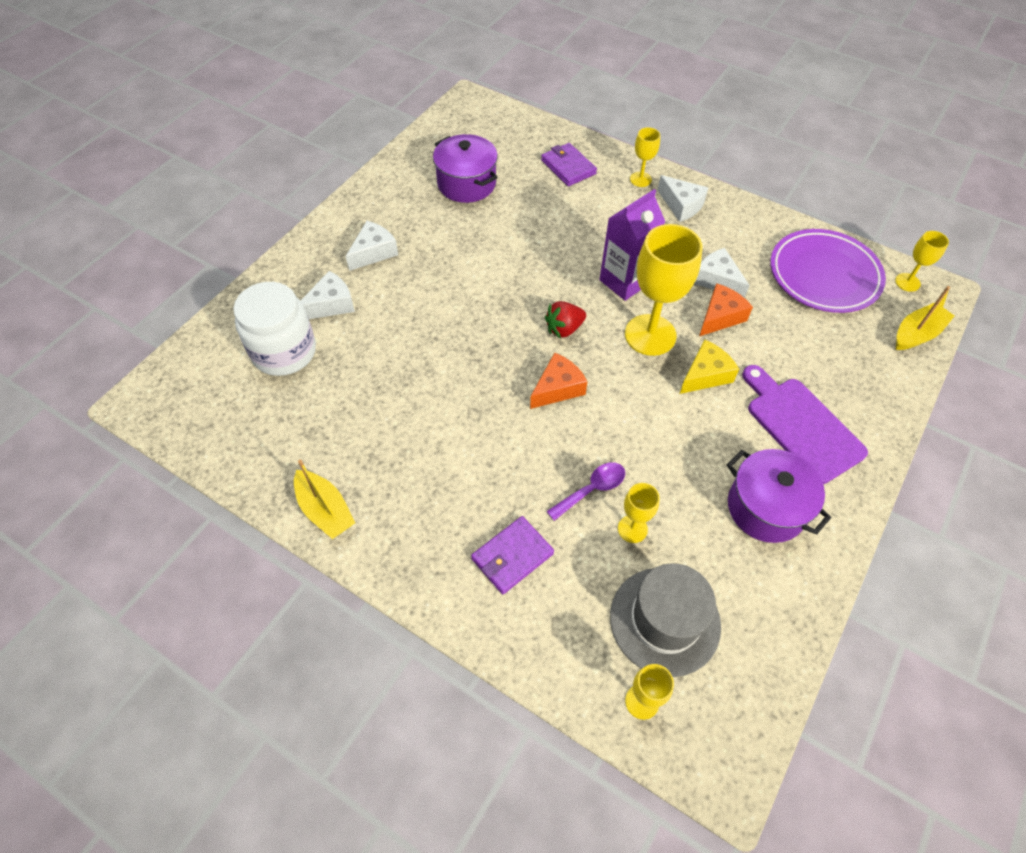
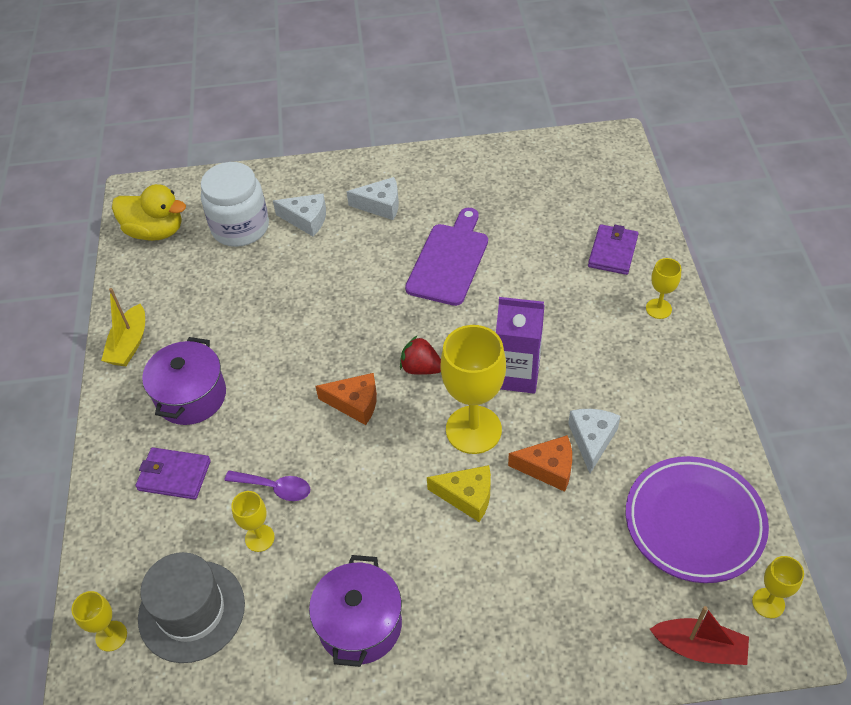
camera: 55 degrees right, 5 degrees down
(210, 414) = (155, 231): none -> yellow duck
(466, 184) = (514, 205): purple pot -> purple pot (191, 396)
(681, 205) = (660, 358): white cheese -> none
(801, 425) = (478, 603): purple cutting board -> purple cutting board (449, 260)
(917, 334) = (699, 648): yellow boat -> red boat

